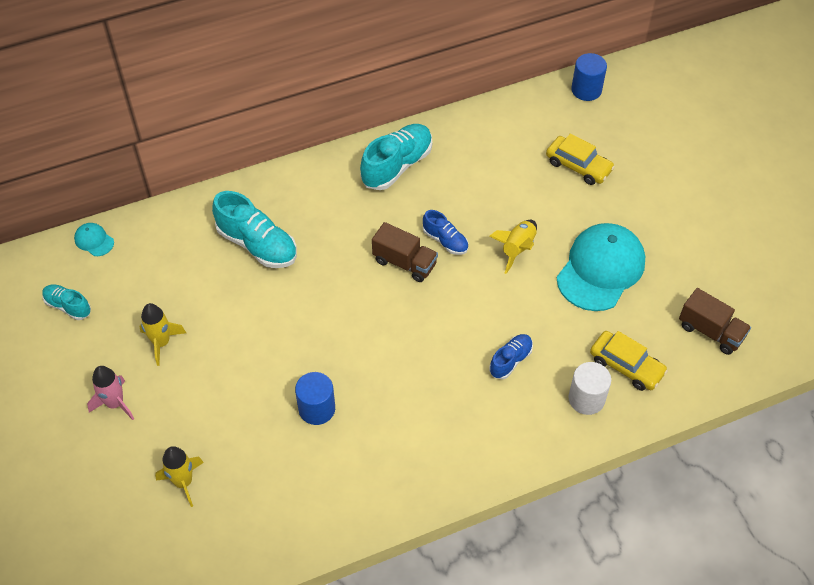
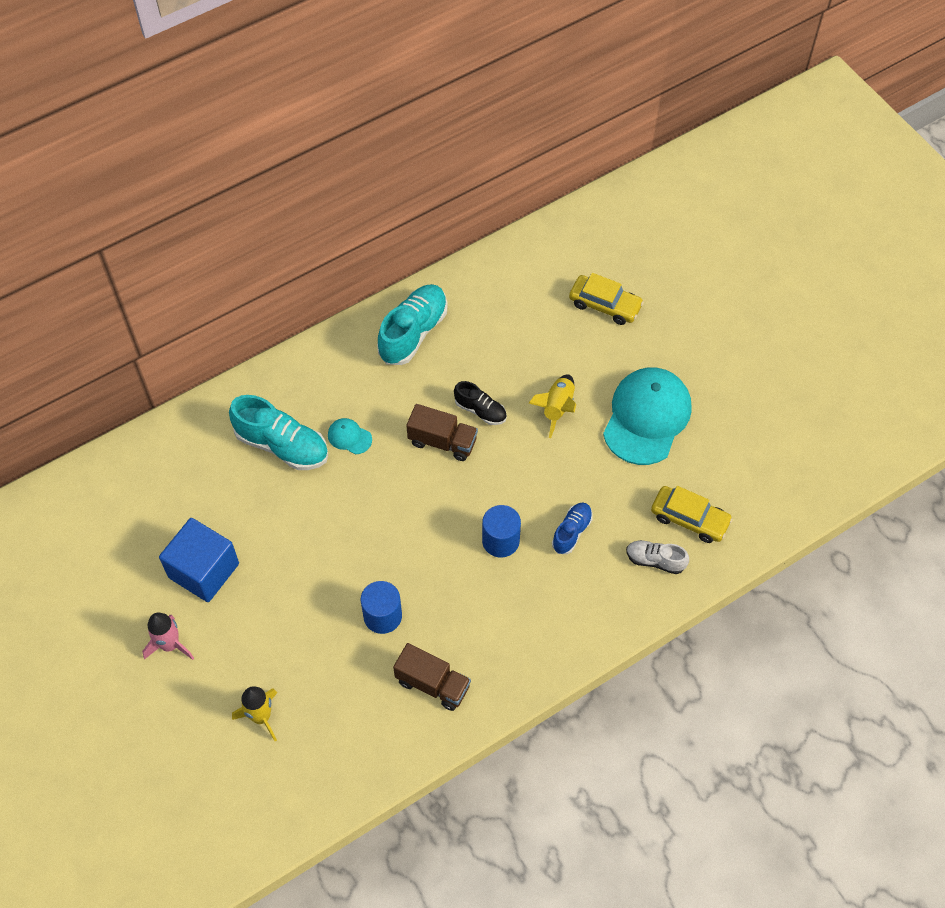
camera: 10 degrees left, 5 degrees up
(68, 306) = (94, 546): turquoise shoe -> none
(94, 240) = (104, 467): turquoise cap -> turquoise cap (349, 437)
(161, 343) = (204, 570): yellow rocket -> blue cube
(445, 241) = (480, 410): blue shoe -> black shoe
(586, 90) = (598, 215): blue cylinder -> blue cylinder (500, 541)
(586, 399) = (655, 560): white cylinder -> white shoe
(710, 331) = (768, 468): brown truck -> brown truck (432, 684)

